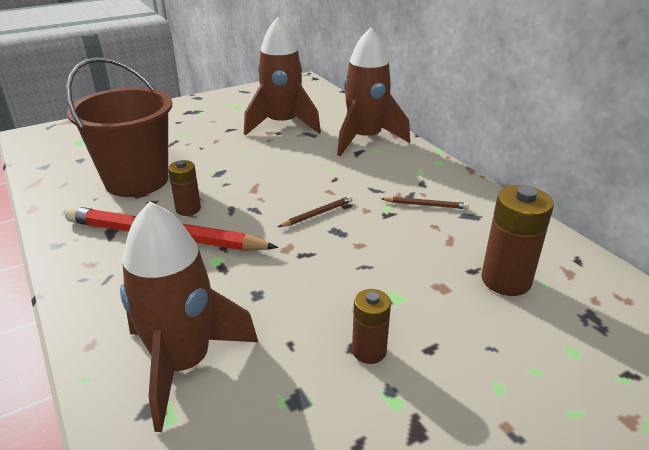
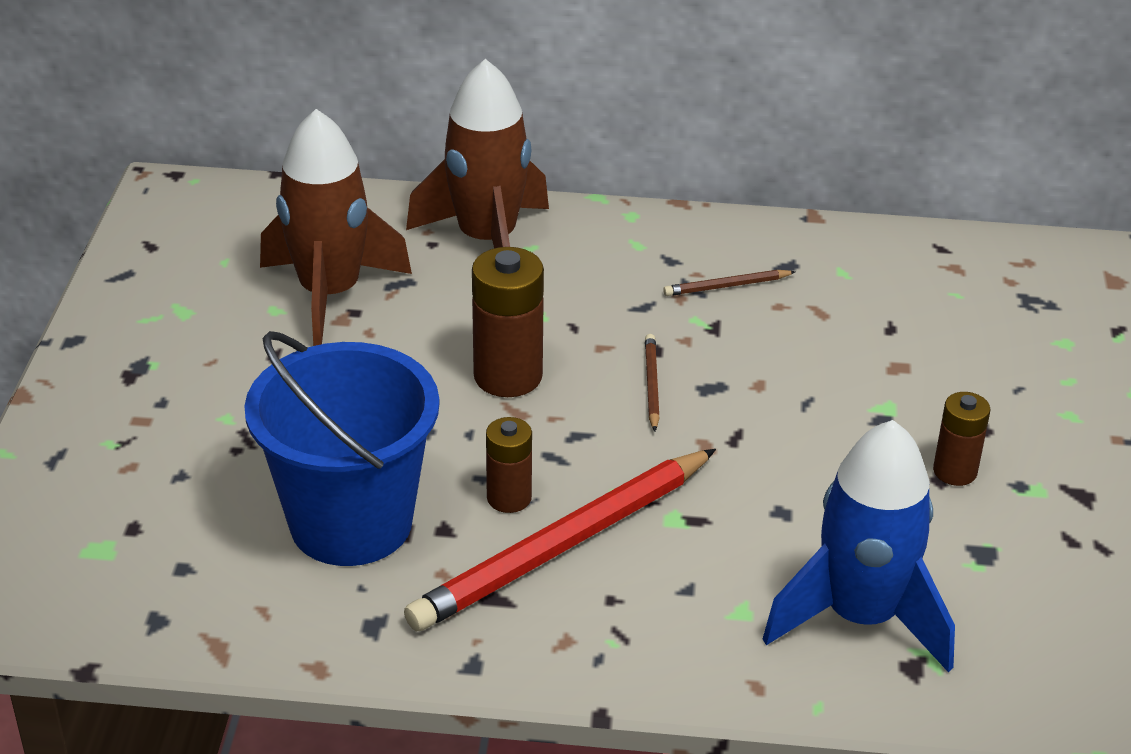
camera: 55 degrees left, 5 degrees up
(136, 180) = (351, 523): brown bucket -> blue bucket
(183, 364) = (860, 617): brown rocket -> blue rocket
(426, 205) = (726, 286): brown pencil -> brown pencil turned 150 degrees counterclockwise
(506, 280) = (929, 316): brown battery -> brown battery (508, 376)

